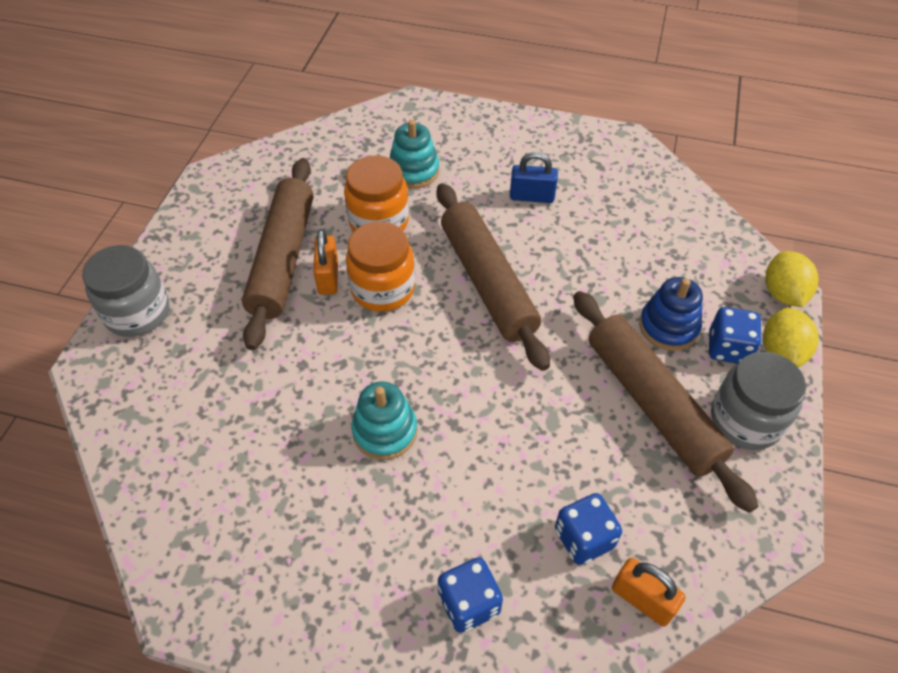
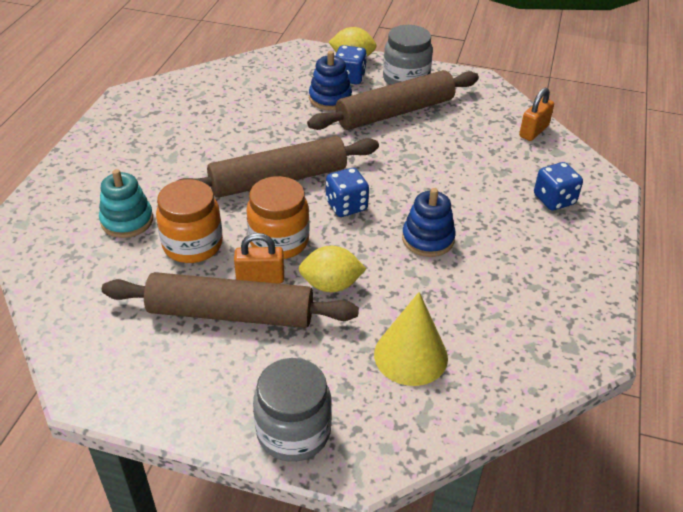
camera: 90 degrees left, 10 degrees down
(207, 406) = (410, 355): none -> yellow cone
(385, 431) = (428, 239): turquoise stacking toy -> blue stacking toy
(532, 196) = (182, 150): blue padlock -> none
(584, 538) = (499, 149): blue dice -> blue dice (346, 206)
(783, 293) = (304, 51): yellow lemon -> yellow lemon (331, 285)

